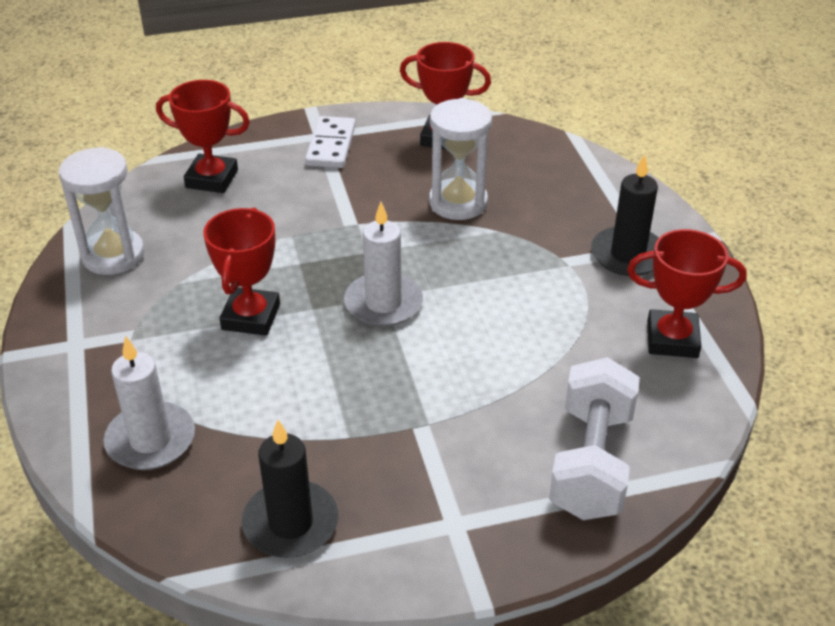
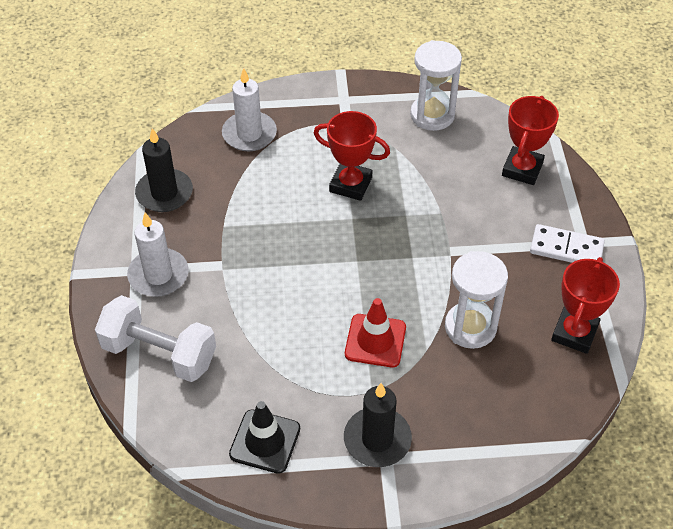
camera: 100 degrees right, 10 degrees up
(383, 303) = (349, 260): white candle -> white candle (158, 275)
(500, 269) = (375, 341): none -> red traffic cone
(672, 339) = (265, 441): red trophy -> black traffic cone

